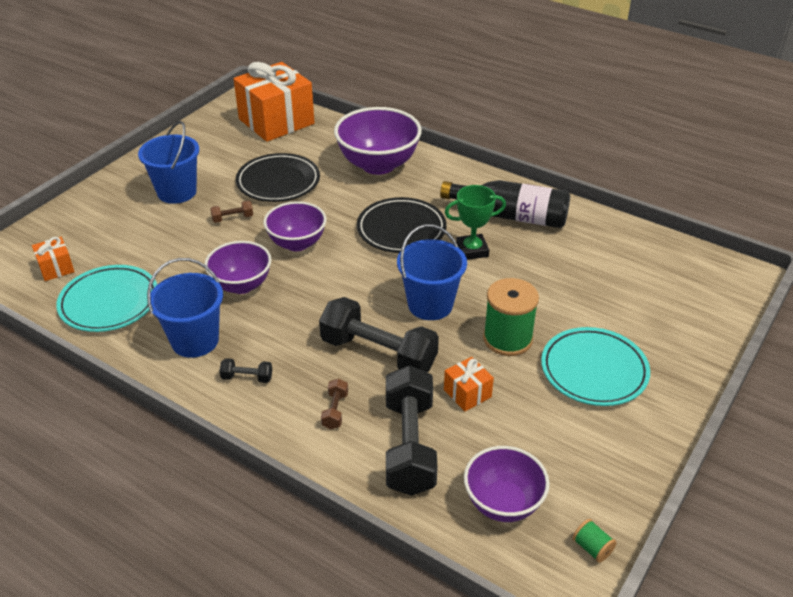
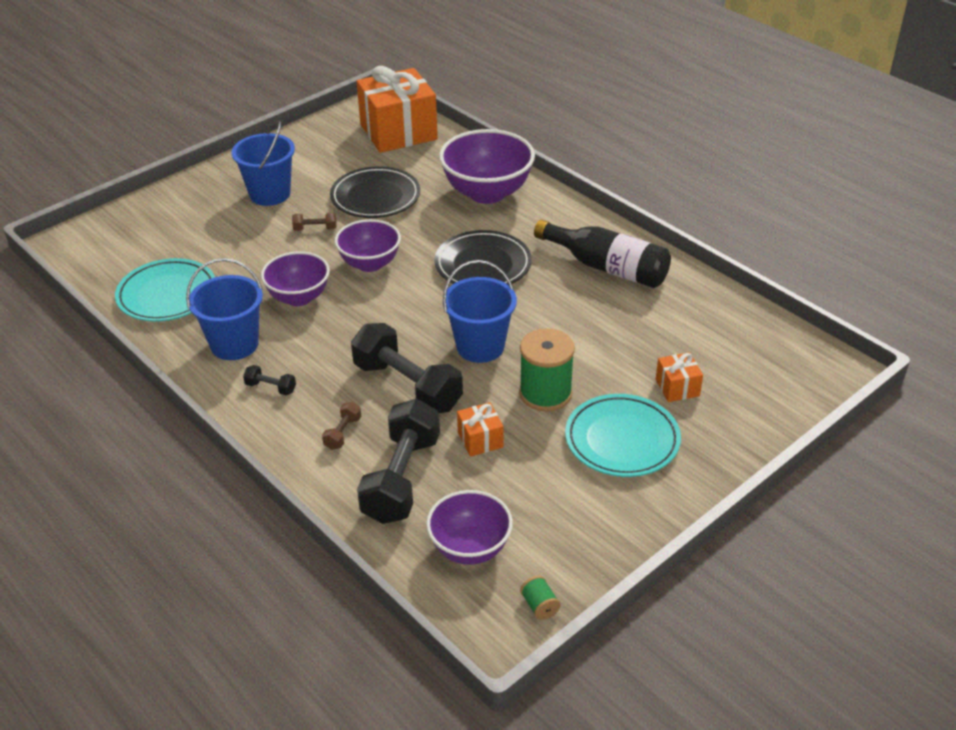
camera: 15 degrees right, 0 degrees up
(56, 268) = (129, 254): orange gift -> orange gift (677, 387)
(472, 250) = (548, 297): green trophy -> none

